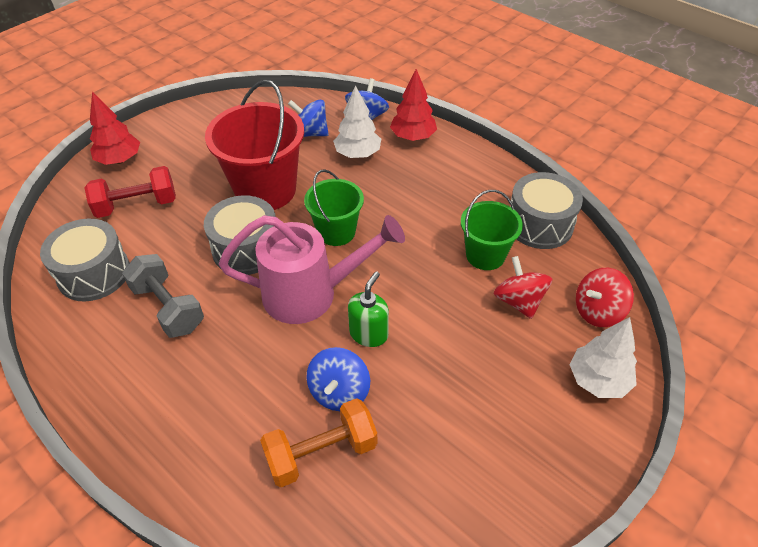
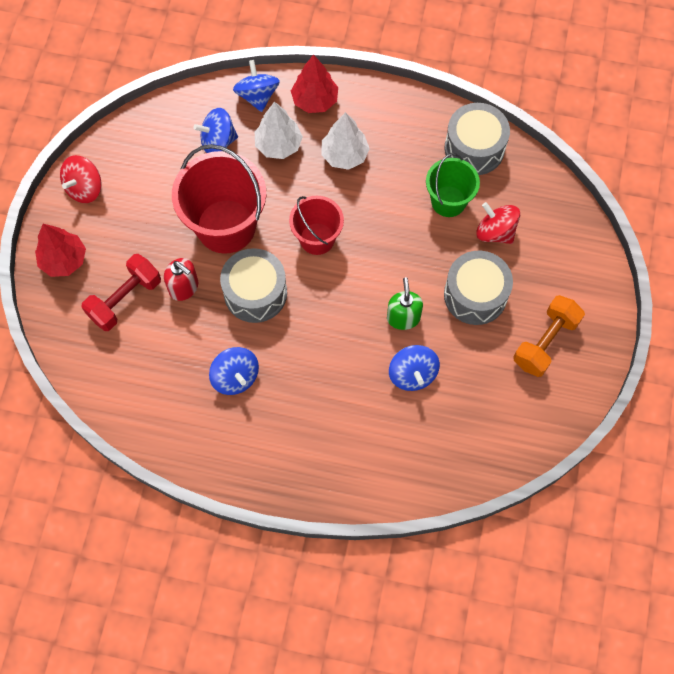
camera: 30 degrees left, 20 degrees up
(94, 273) = (148, 380): grey drum -> grey drum (475, 295)
(168, 308) = (235, 377): grey dumbbell -> blue spinning top
(191, 218) = (184, 287): none -> red soap dispenser
(311, 294) = (337, 307): pink watering can -> none
(321, 453) = (429, 423): orange dumbbell -> orange dumbbell (545, 342)
(336, 232) = (317, 238): green bucket -> red bucket
(597, 311) = (555, 211): red spinning top -> red spinning top (84, 188)
(598, 380) = (580, 270): white tree -> white tree (344, 155)

